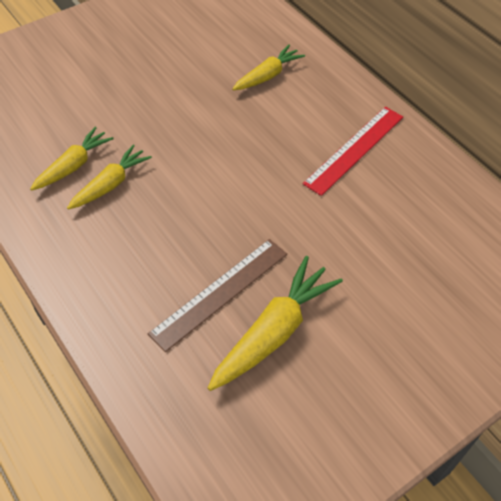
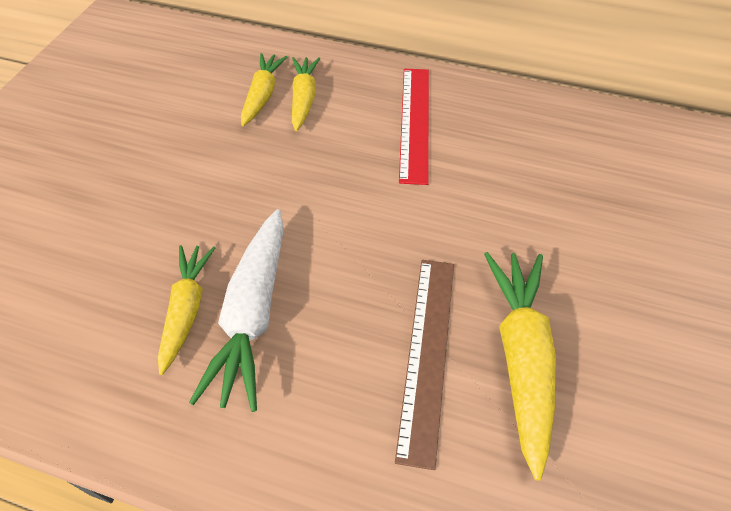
camera: 35 degrees left, 0 degrees up
(73, 166) = (118, 316): yellow carrot -> yellow carrot (304, 99)
(142, 209) = (253, 314): none -> white carrot

